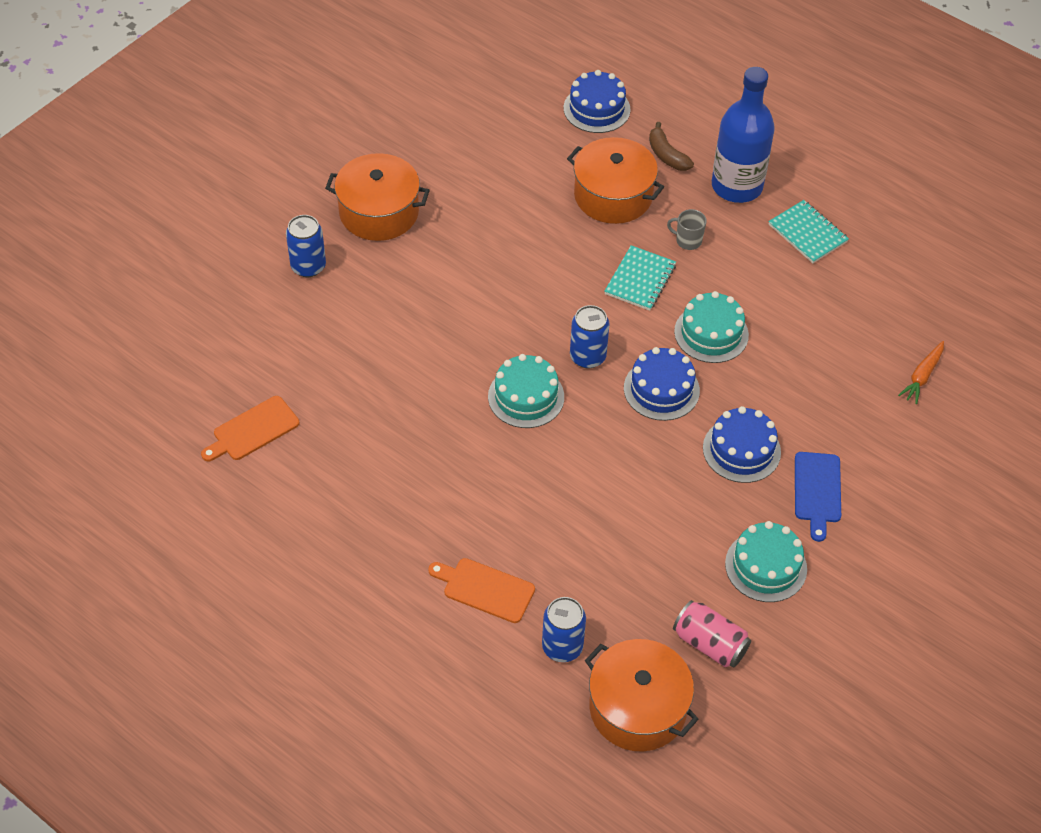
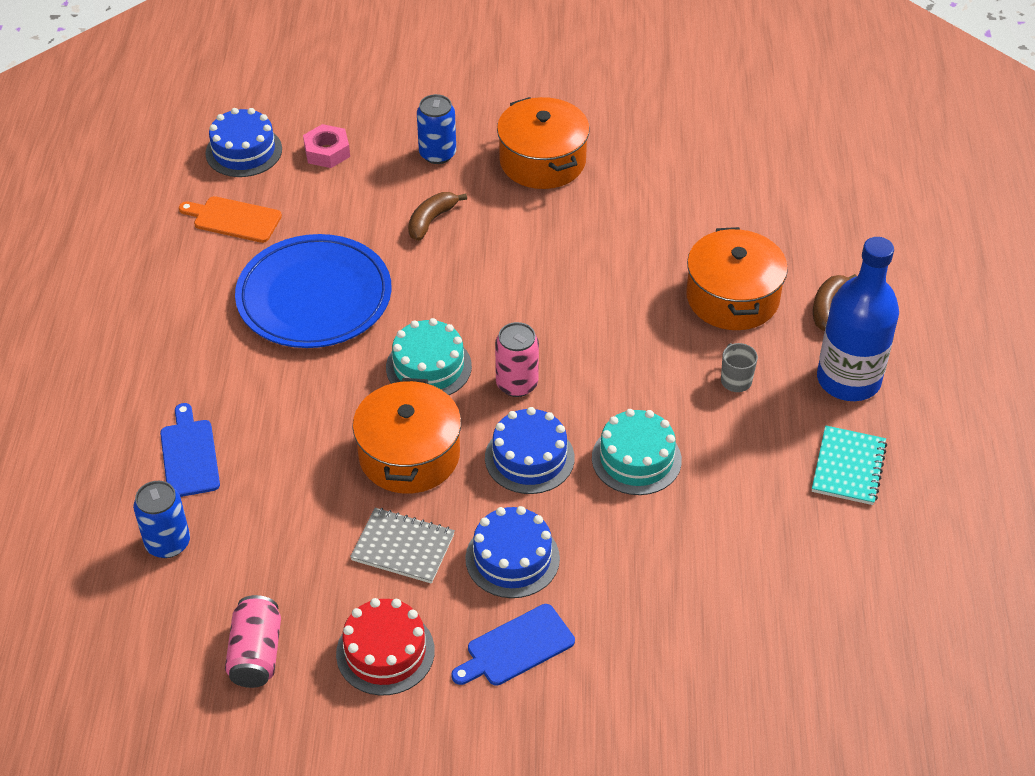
camera: 55 degrees right, 5 degrees down
(235, 331) = (327, 152): none -> pink nut
(377, 311) = (431, 220): none -> brown banana
(390, 425) = (314, 297): none -> blue plate
(485, 589) = (189, 455): orange cutting board -> blue cutting board
(587, 357) = (517, 384): blue can -> pink can
(596, 109) = (828, 229): blue cake -> blue cake (244, 151)
(638, 708) = (141, 636): orange pot -> orange pot (409, 455)
(640, 280) = (648, 372): turquoise notebook -> none
(682, 505) = (403, 547): none -> grey notebook
(766, 566) = (385, 652): turquoise cake -> red cake
(922, 376) = (755, 663): orange carrot -> none

